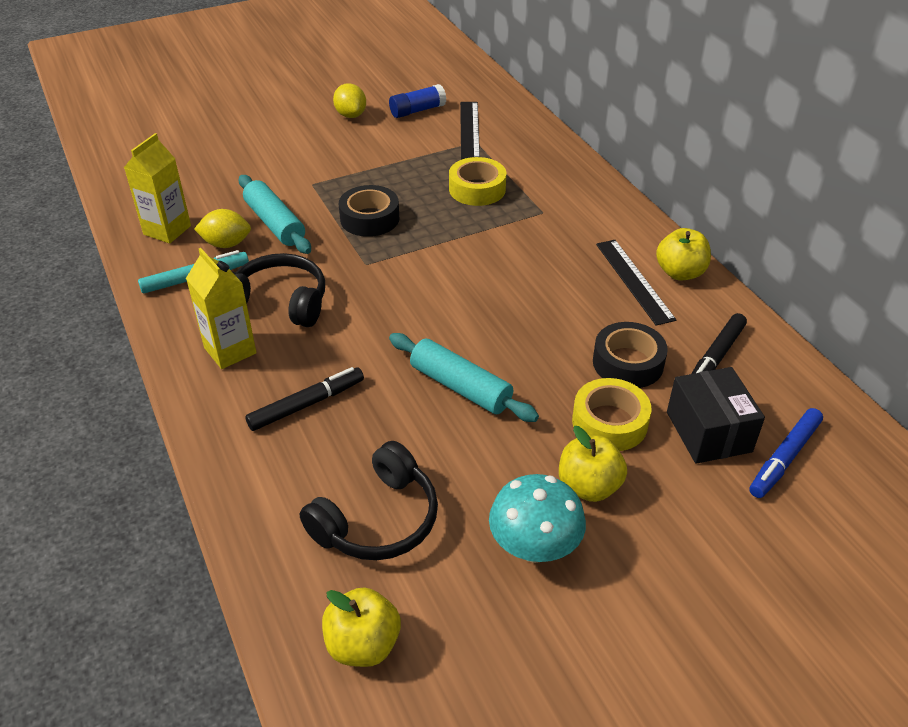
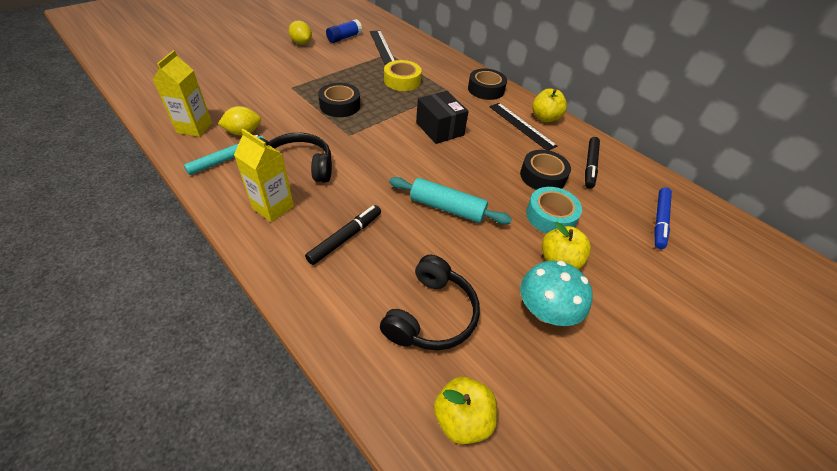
camera: 20 degrees left, 5 degrees up
(275, 223) = (275, 115): turquoise rolling pin -> none
(604, 215) = (486, 89): none -> black tape
(609, 422) = (550, 216): yellow tape -> turquoise tape
(708, 432) = (610, 212): black box -> black box (439, 129)

